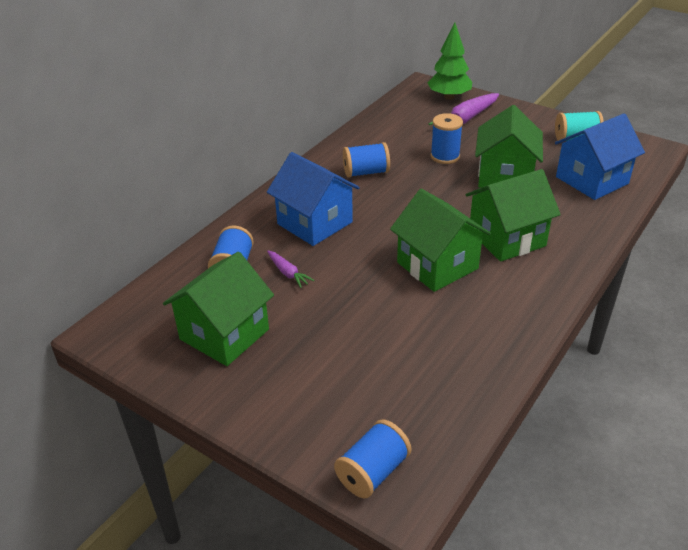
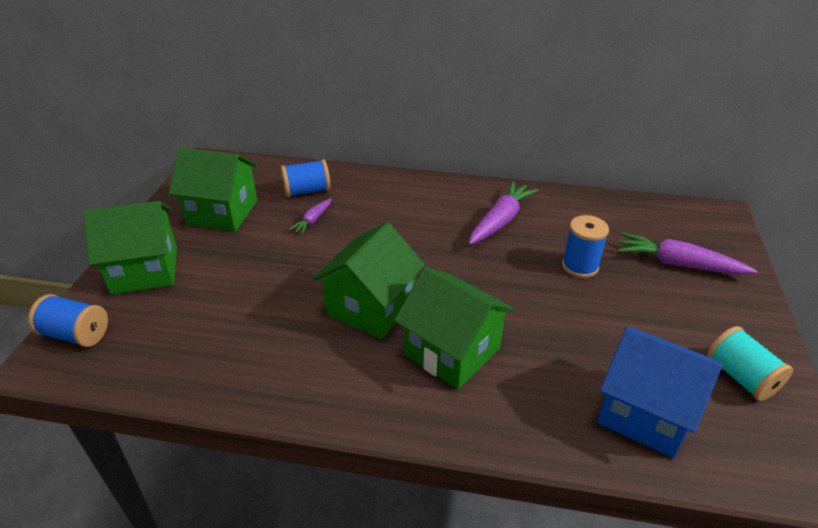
camera: 65 degrees right, 0 degrees up
(314, 223) = (394, 214): blue house -> none
(366, 172) = (500, 221): blue spool -> purple carrot
(449, 97) = (716, 239): green tree -> none
(505, 176) = (581, 324): green house -> green house (144, 270)

